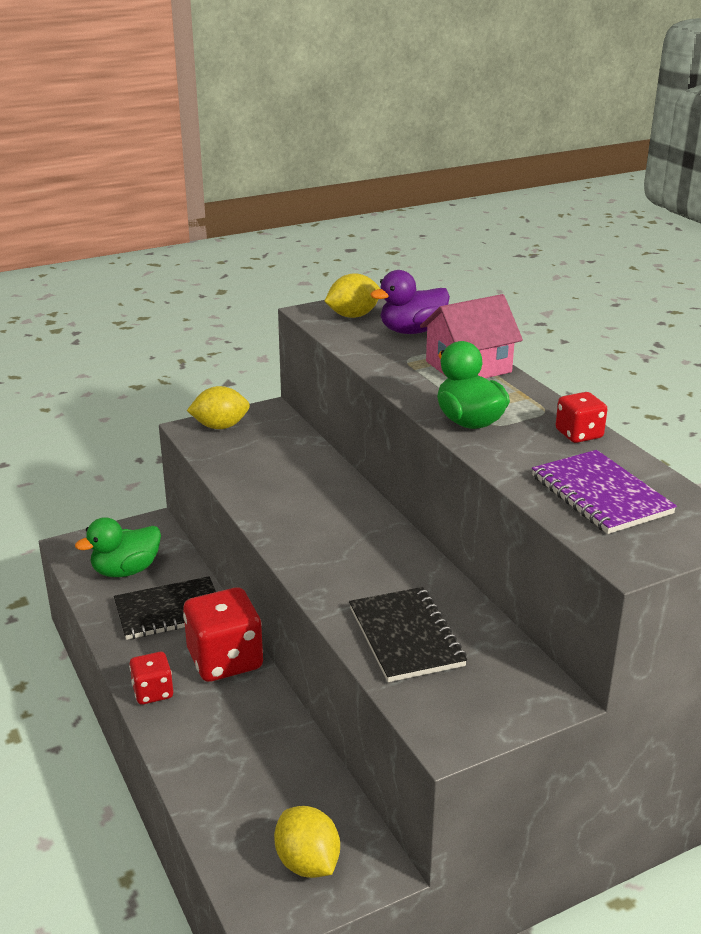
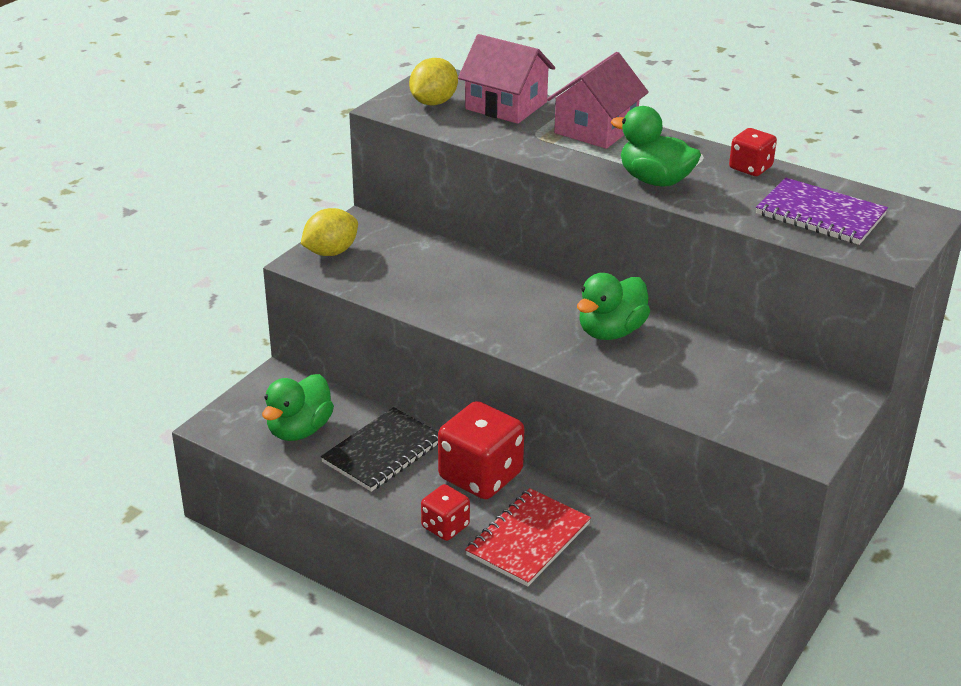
camera: 30 degrees left, 5 degrees up
(208, 731) = (528, 539): none -> red notebook
(307, 863) = (709, 603): yellow lemon -> none
(378, 560) = (611, 332): none -> green duck
(406, 637) = (699, 387): black notebook -> none
(412, 331) = (506, 105): purple duck -> pink house

